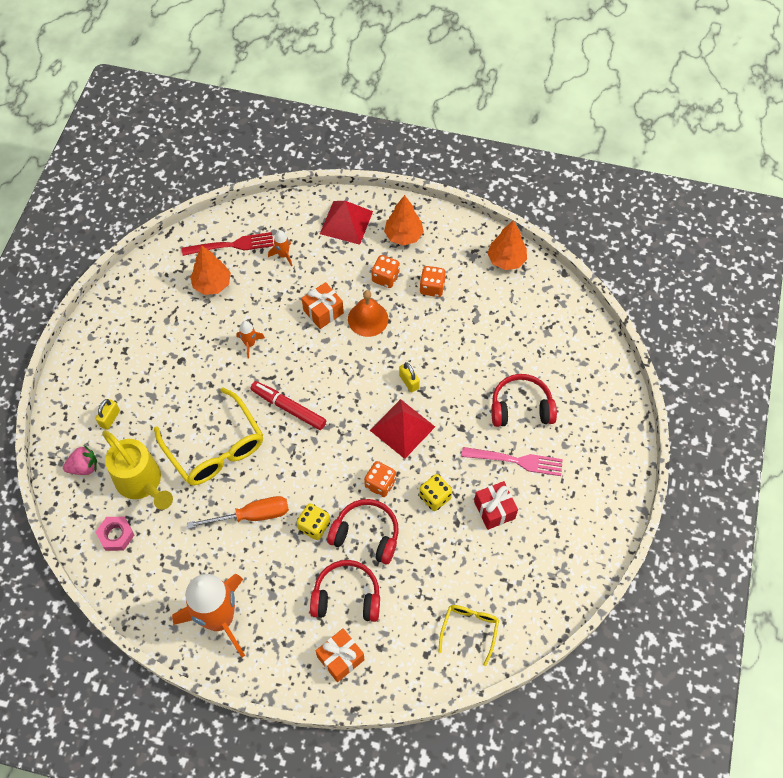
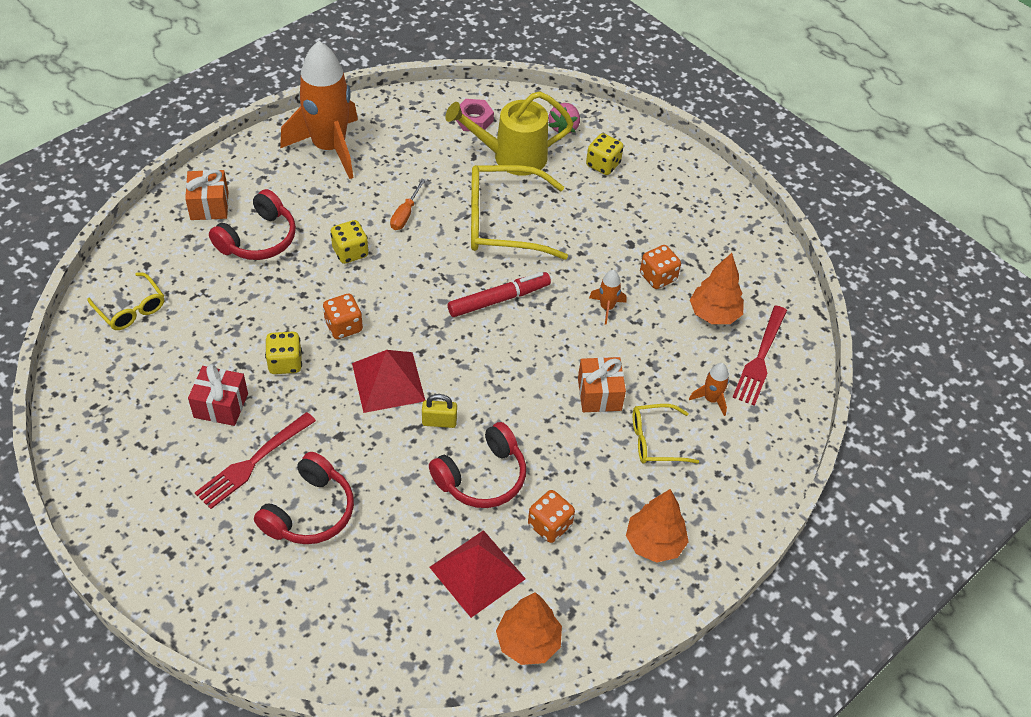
camera: 120 degrees right, 10 degrees down
(110, 418) = (603, 165): yellow padlock -> yellow dice
(252, 515) = (405, 214): orange screwdriver -> orange screwdriver, size x0.62
(335, 267) = (655, 441): none -> yellow glasses
(346, 222) = (720, 491): red pyramid -> red pyramid (477, 573)
(366, 535) = (302, 285): red headphones -> red headphones (482, 477)
(368, 319) = (556, 431): orange bell -> none
(385, 278) = (602, 484): orange dice -> orange dice (658, 277)
(516, 461) = (252, 463): pink fork -> red fork

